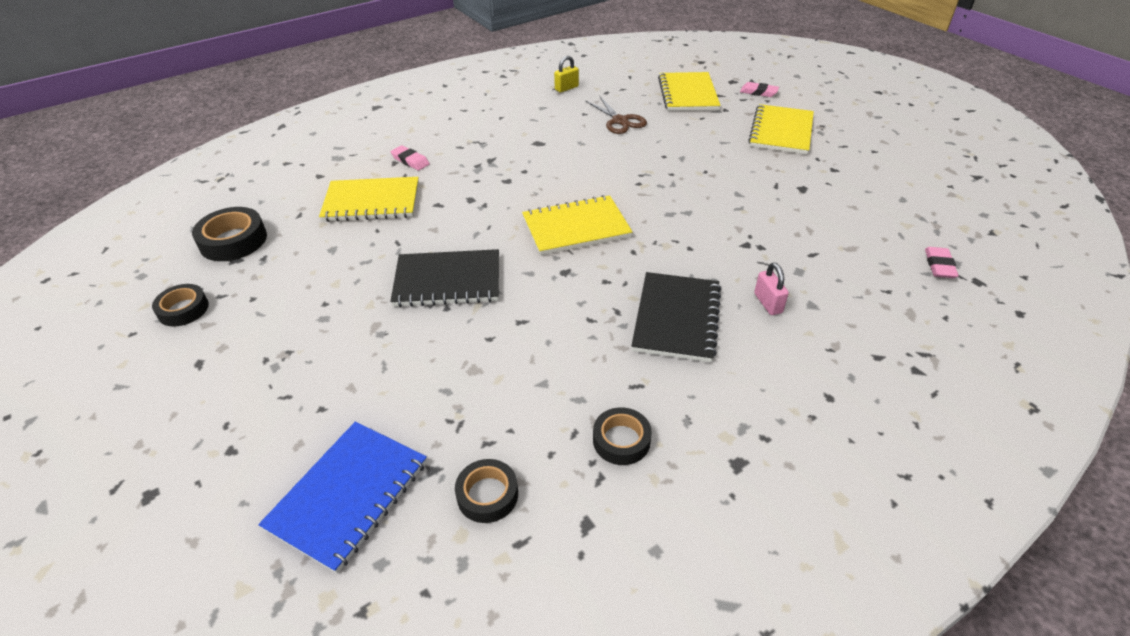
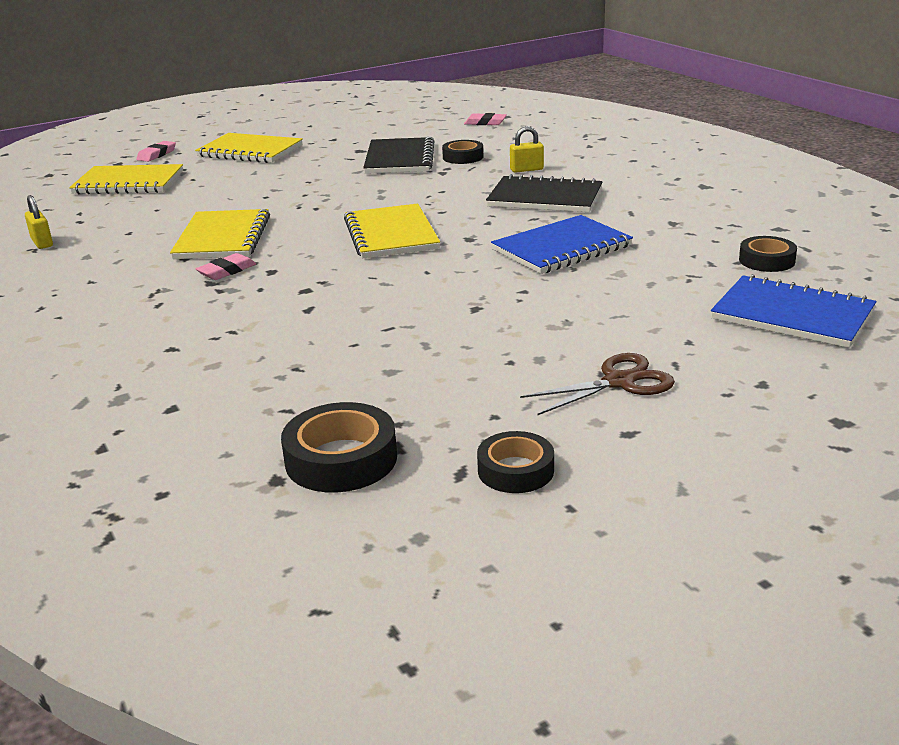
camera: 85 degrees left, 15 degrees down
(371, 202) = (278, 354): yellow notebook -> yellow notebook (222, 238)
(410, 161) = (175, 336): pink eraser -> pink eraser (227, 271)
(447, 280) = (475, 293): black notebook -> black notebook (399, 159)
(537, 330) = (561, 248): none -> blue notebook
(620, 121) = (166, 214): brown scissors -> brown scissors (619, 382)
(621, 440) = (693, 217): black tape -> black tape (463, 157)
(768, 303) = (526, 169): pink padlock -> yellow padlock

